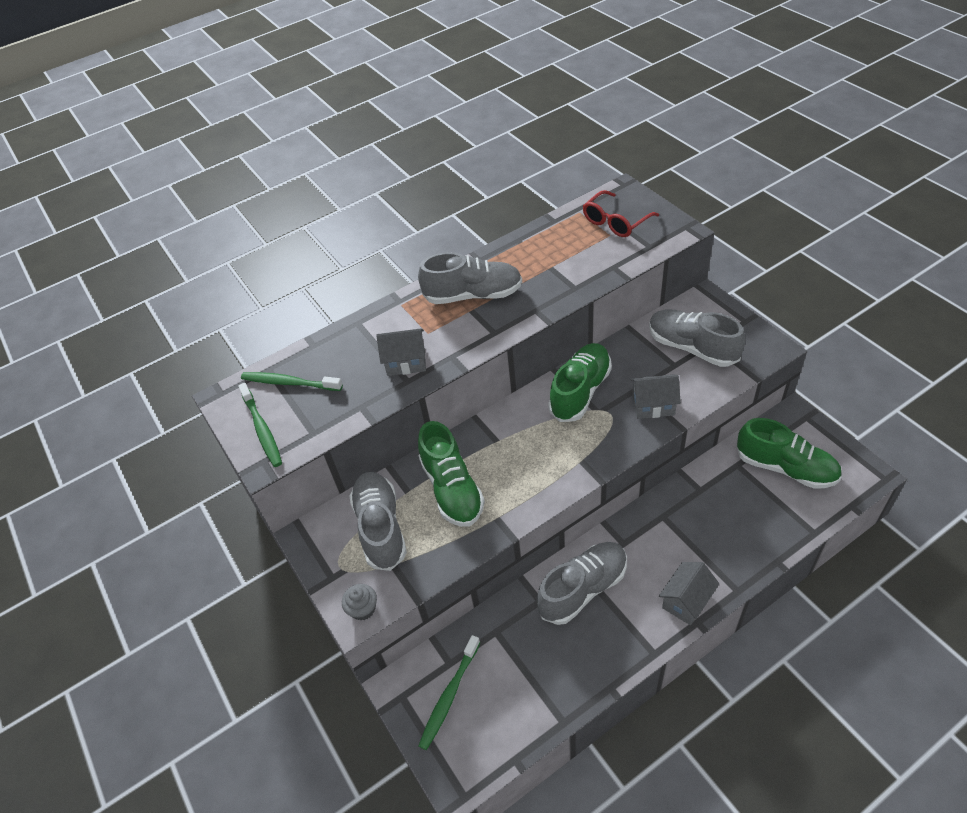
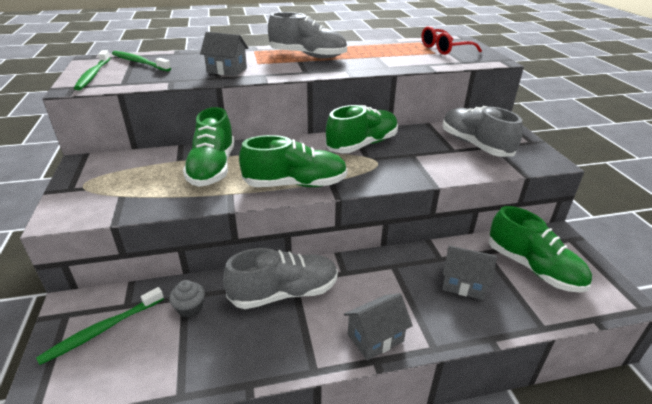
camera: 15 degrees right, 15 degrees down
(363, 609) = (68, 214): grey cupcake -> grey cupcake (190, 308)
(381, 527) = (137, 173): grey shoe -> none
(551, 479) = (295, 184): none -> green shoe
(653, 406) = (418, 167): grey house -> grey house (463, 284)

